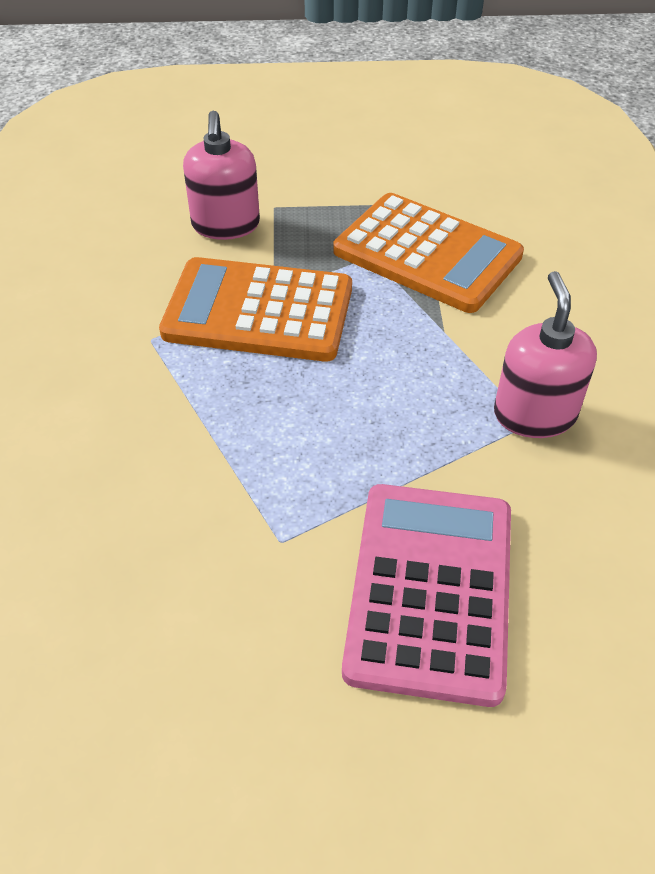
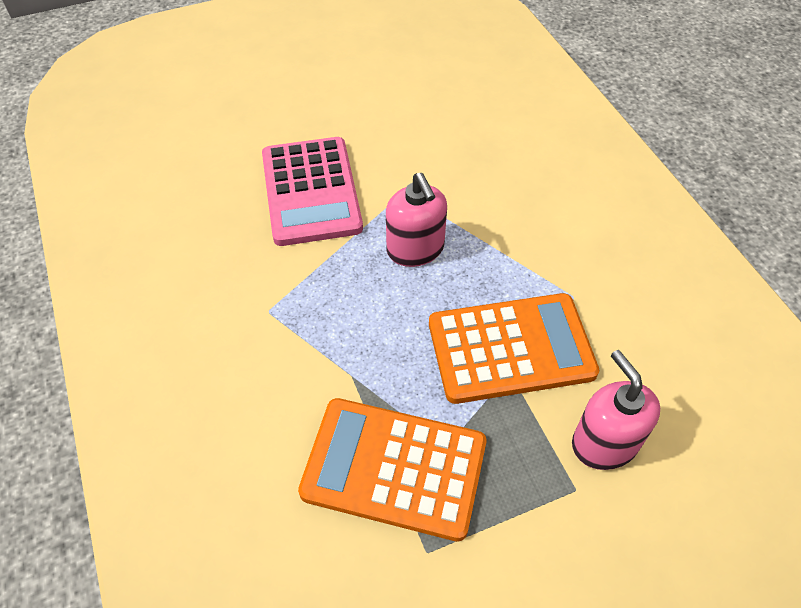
camera: 160 degrees right, 5 degrees up
(534, 414) = (266, 318): pink soap dispenser -> pink soap dispenser (415, 249)

